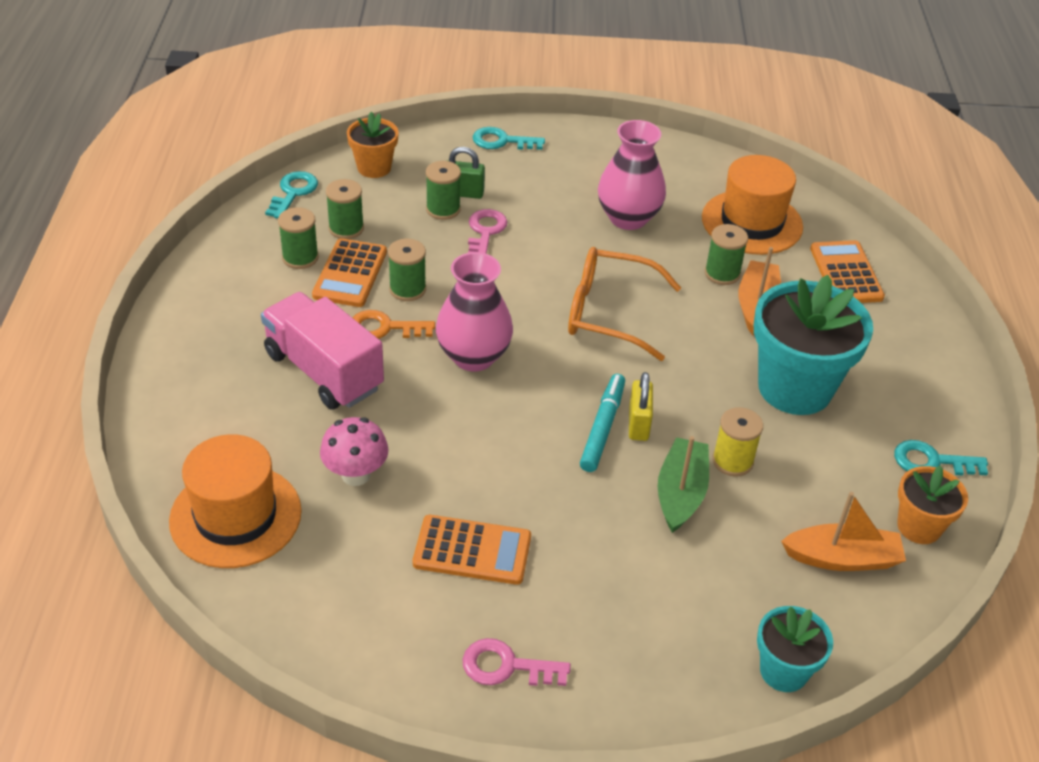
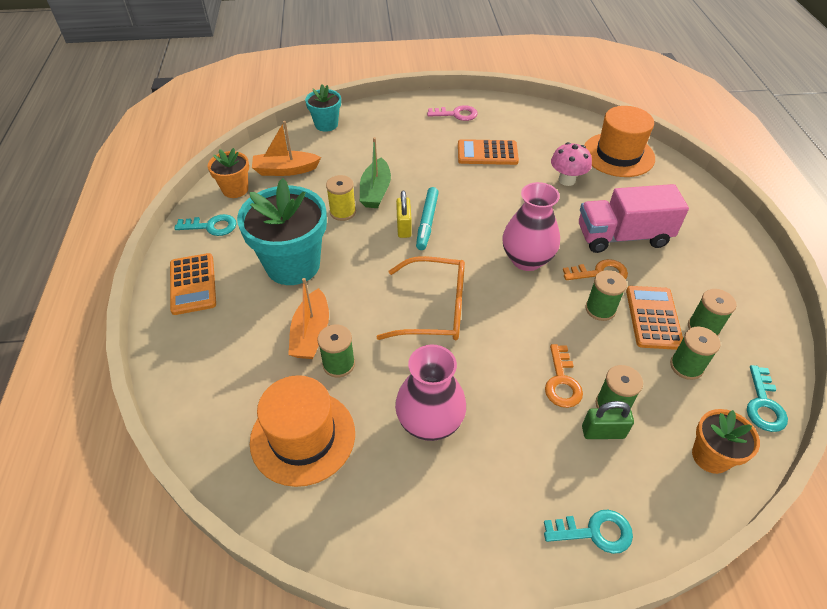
camera: 175 degrees right, 5 degrees up
(324, 371) = (622, 236): pink truck -> pink truck turned 135 degrees clockwise
(485, 232) = (562, 382): pink key -> orange key
(845, 273) = (222, 381): orange calculator -> orange calculator (193, 284)

